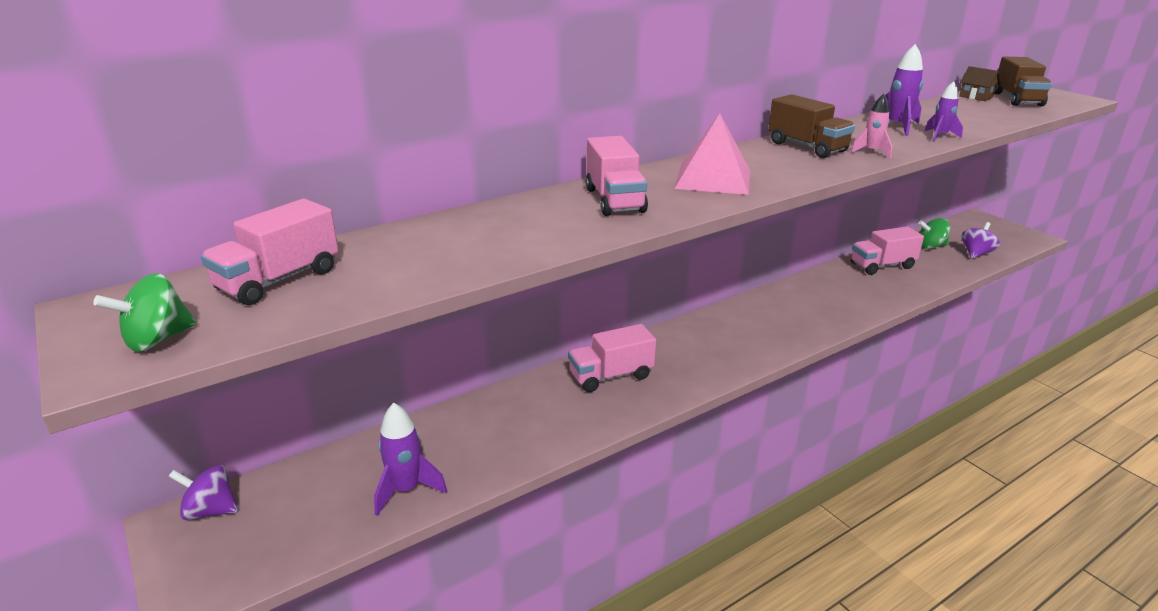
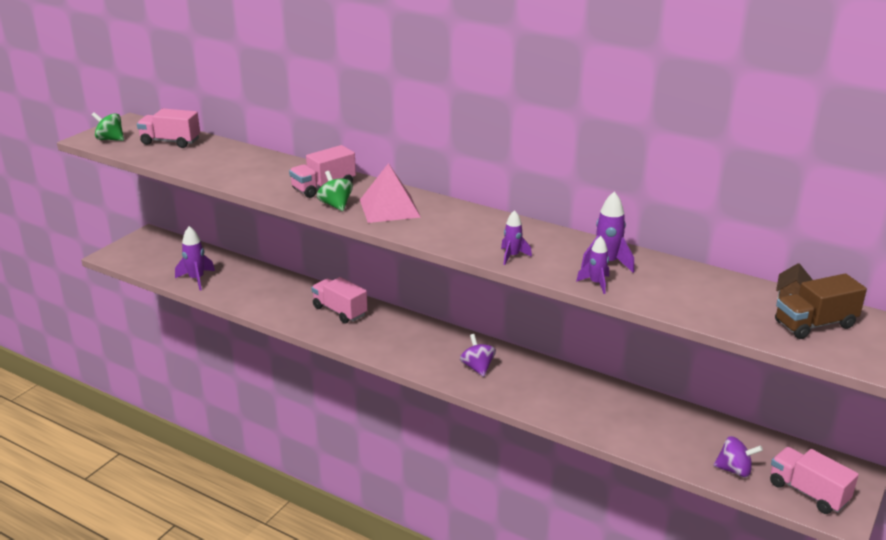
camera: 65 degrees right, 0 degrees up
(210, 510) = (160, 239): purple spinning top -> purple spinning top (477, 367)
(807, 147) = (498, 231): brown truck -> none
(871, 152) = (512, 256): pink rocket -> purple rocket
(882, 266) = (635, 409): pink truck -> pink truck (808, 492)
(930, 246) = (720, 437): green spinning top -> green spinning top (335, 205)

